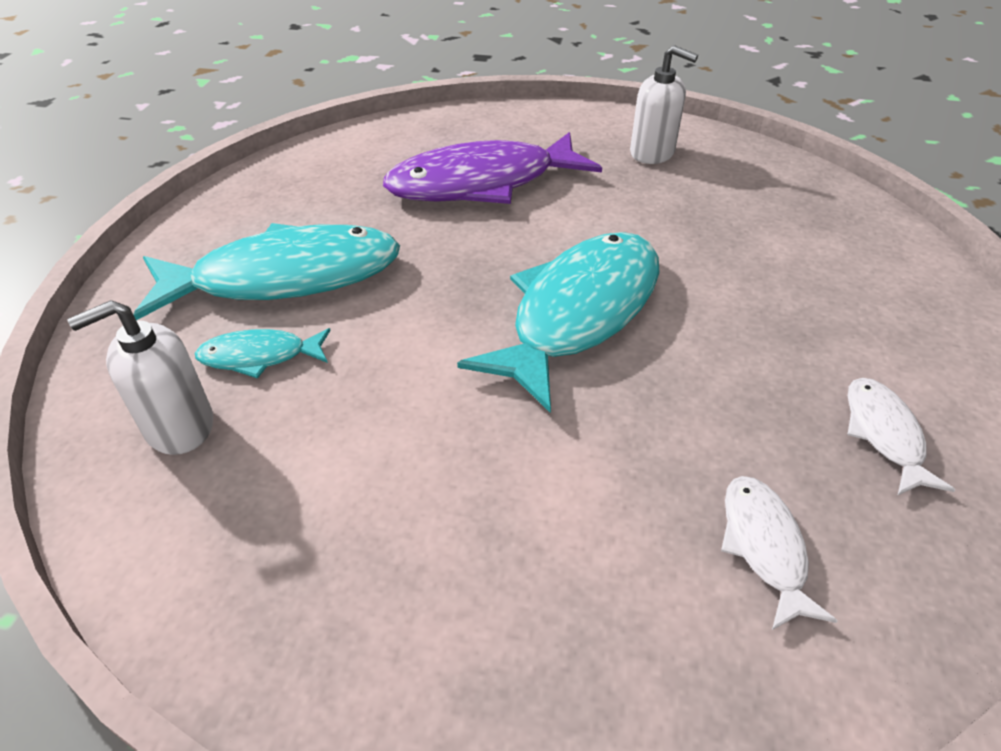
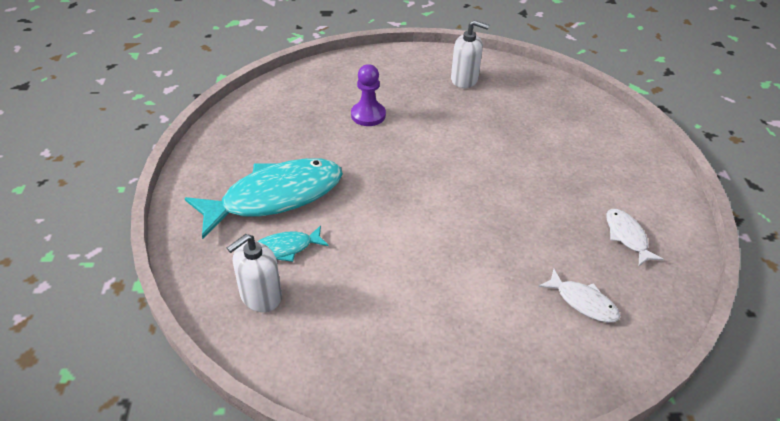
camera: 15 degrees left, 0 degrees up
(482, 183) = (368, 115): purple fish -> purple pawn
(579, 313) = (456, 193): turquoise fish -> none
(764, 546) = (583, 302): white fish -> white fish turned 150 degrees clockwise

